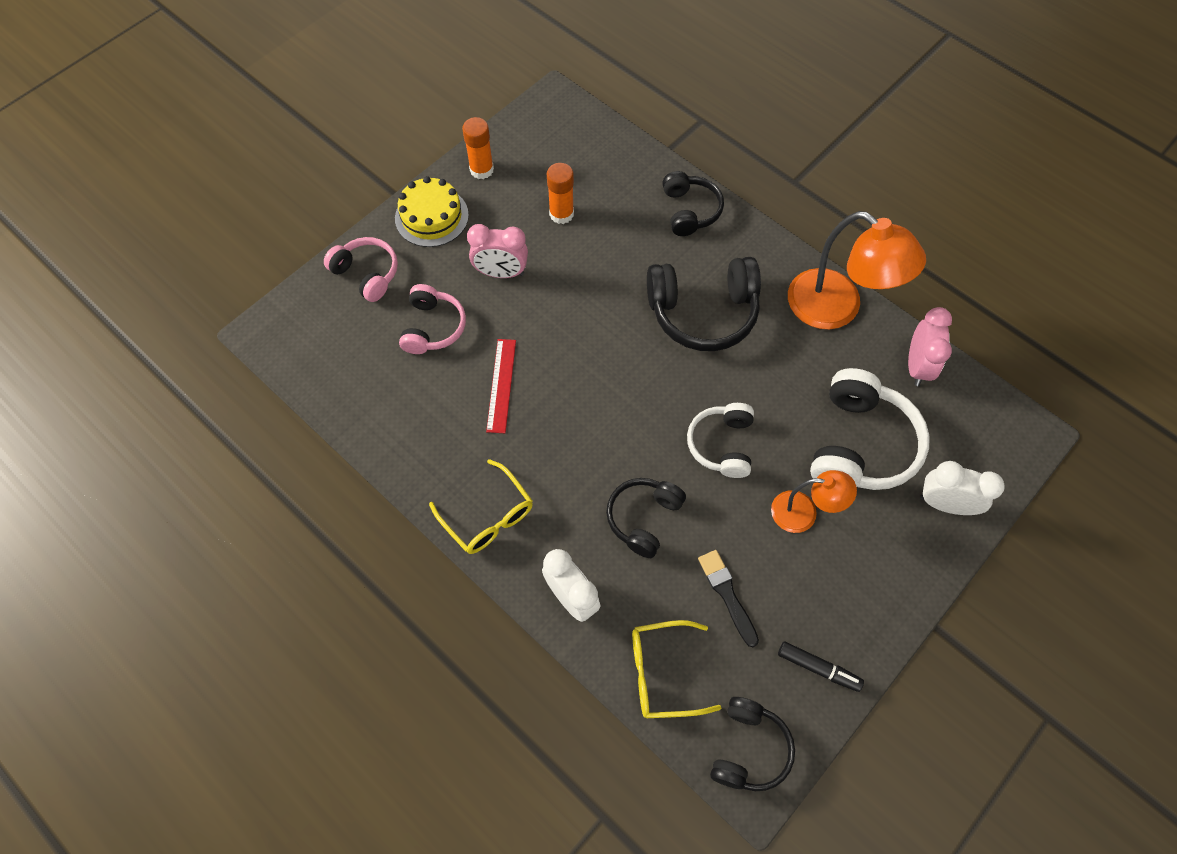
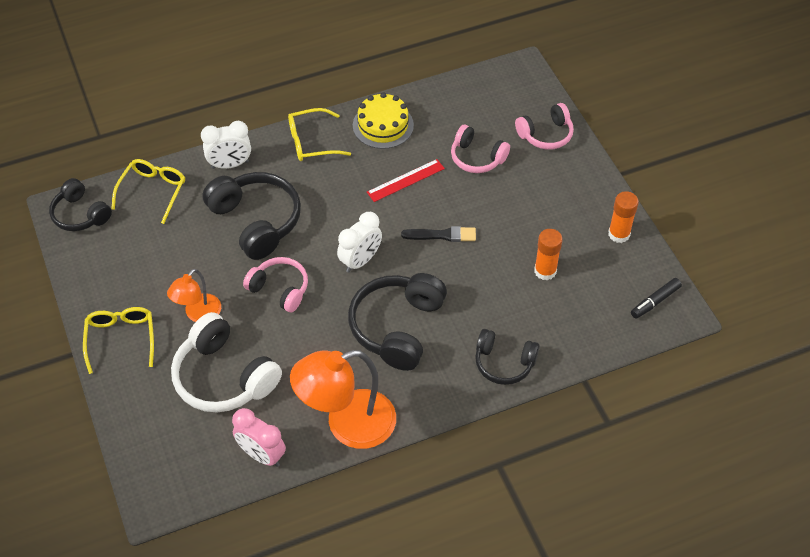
camera: 115 degrees right, 10 degrees down
(431, 217) = (583, 187): yellow cake -> yellow cake (383, 125)
(501, 273) = (505, 212): pink clock -> none
(501, 385) = (405, 180): red ruler -> red ruler turned 60 degrees counterclockwise
(643, 518) = (256, 221): black headphones -> black headphones, size x1.62
(722, 445) = (279, 289): white headphones -> pink headphones
(727, 594) = (175, 244): black brush -> black brush (442, 235)
(818, 668) = (96, 271): black marker -> black marker (655, 301)
(885, 579) = (121, 339): none -> yellow glasses
(945, 504) = (144, 407): white clock -> white clock (360, 261)

